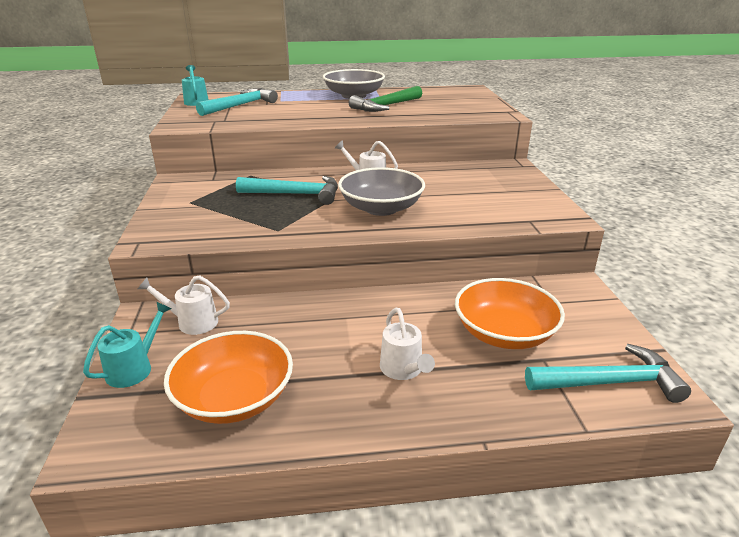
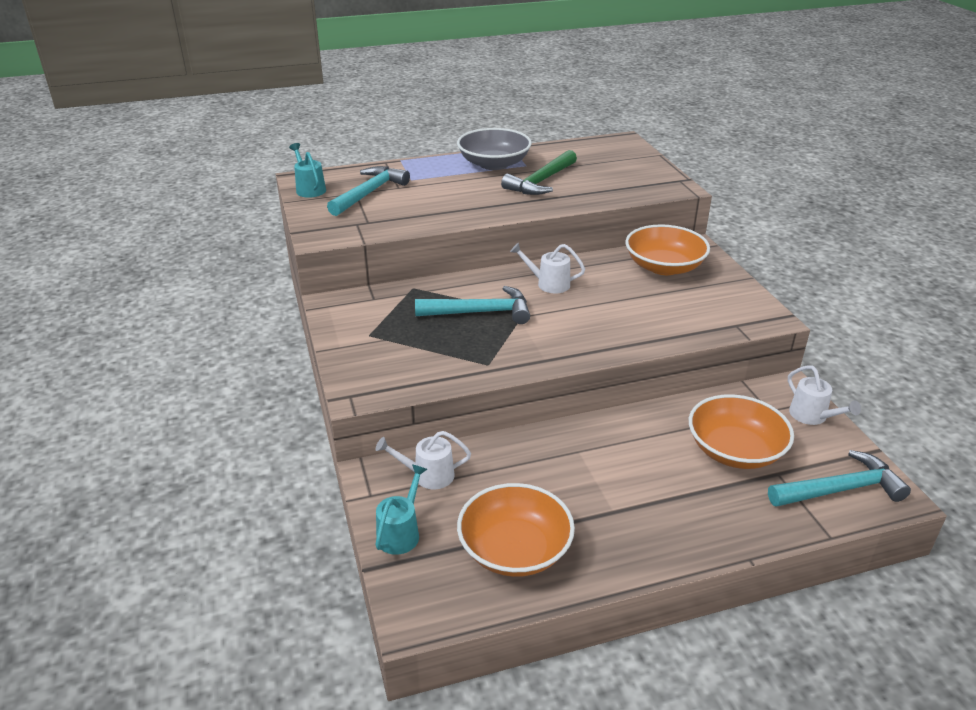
camera: 10 degrees left, 5 degrees up
(381, 208) = (581, 323): grey bowl -> none
(403, 370) = (657, 501): white watering can -> white watering can (812, 416)
(478, 176) = (664, 267): none -> orange bowl

